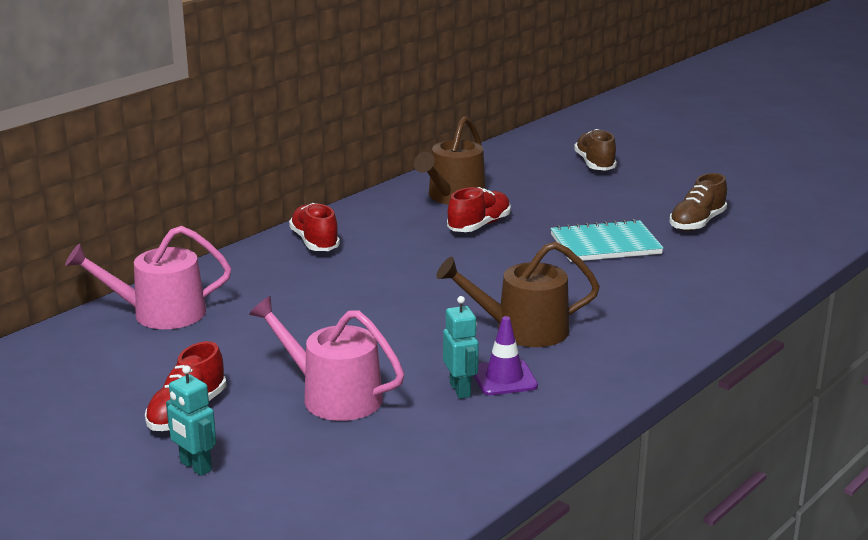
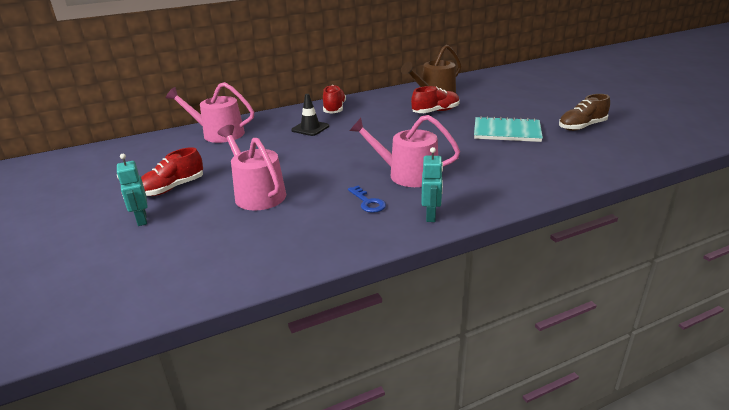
camera: 25 degrees right, 5 degrees up
(308, 281) = (310, 128): none -> black traffic cone
(460, 390) = (334, 204): turquoise robot -> turquoise robot (431, 216)
(504, 378) = (368, 202): purple traffic cone -> blue key
(522, 330) = (407, 174): brown watering can -> pink watering can
(595, 164) = (538, 86): brown shoe -> none

